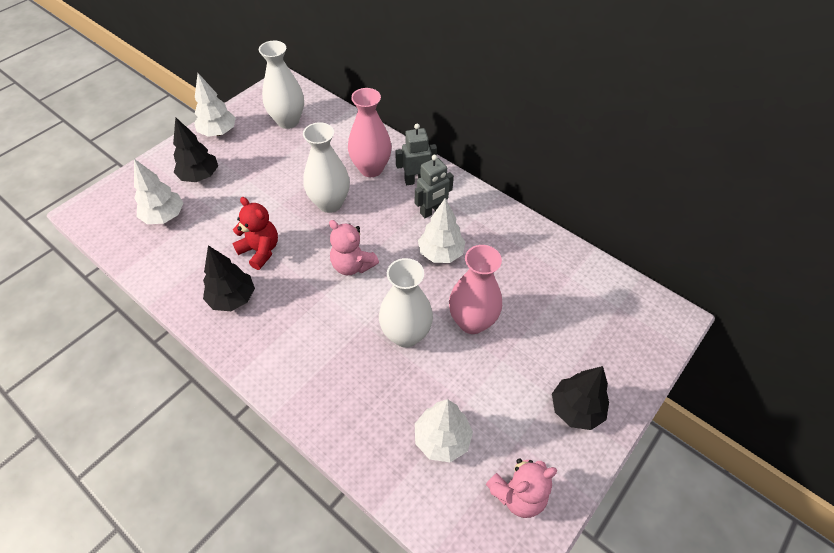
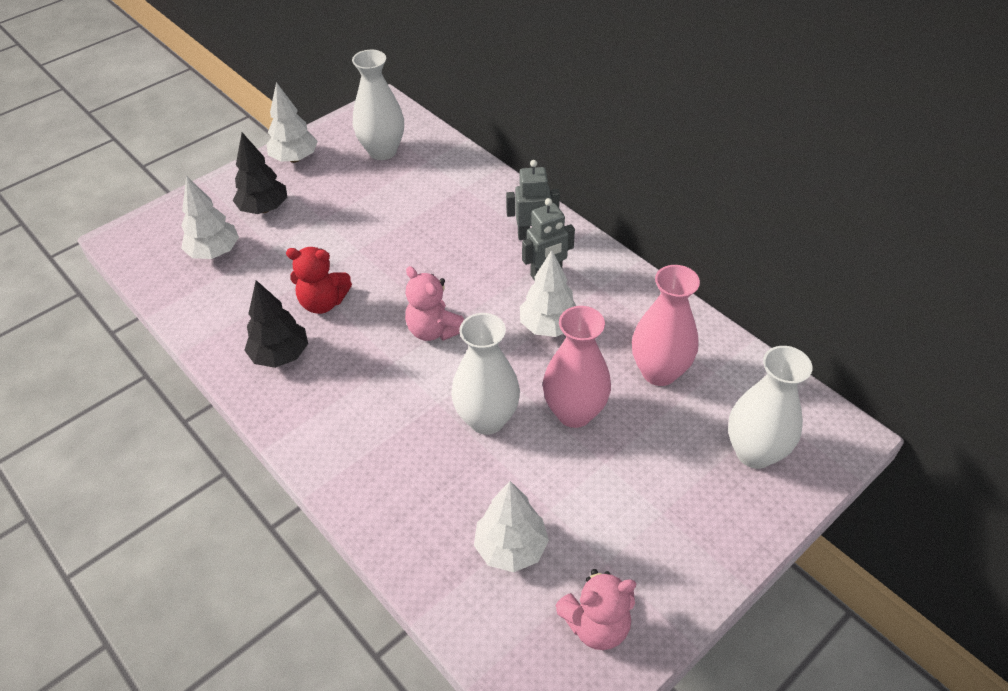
camera: 10 degrees right, 5 degrees down
(260, 250) = (323, 302): red teddy bear -> red teddy bear turned 135 degrees clockwise
(330, 203) = (418, 254): white vase -> white vase (754, 452)
(371, 169) = (477, 216): pink vase -> pink vase (659, 372)
(576, 409) = (691, 532): black tree -> none

